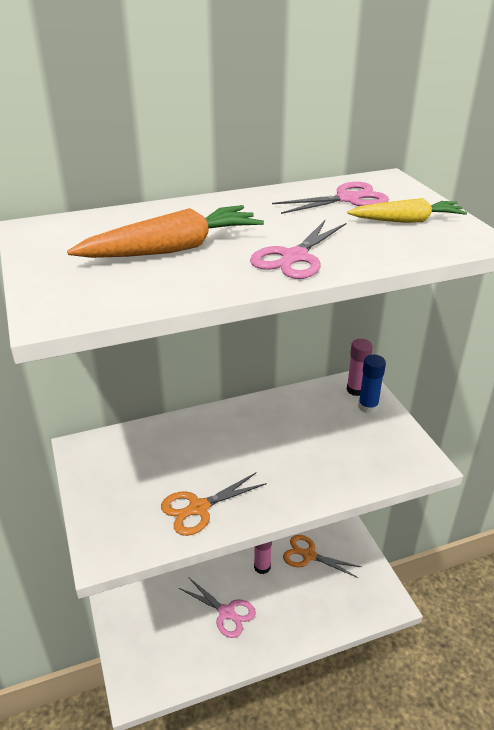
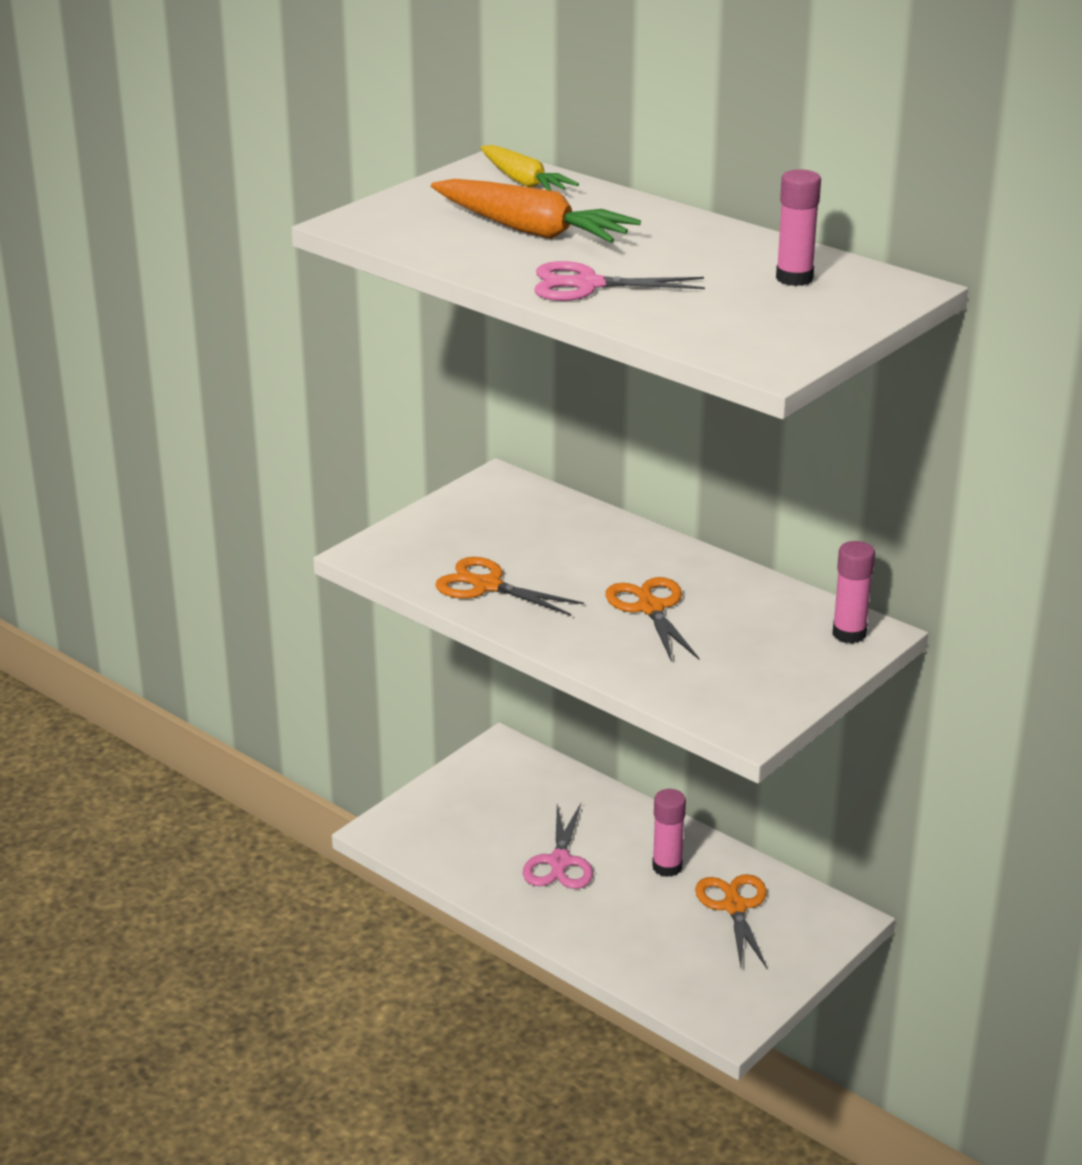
camera: 60 degrees right, 5 degrees down
(280, 447) = (650, 608): none -> orange scissors
(347, 199) = (794, 278): pink scissors -> pink glue stick
(368, 407) = (819, 653): blue glue stick -> none
(407, 221) = (772, 320): yellow carrot -> yellow carrot (523, 182)

